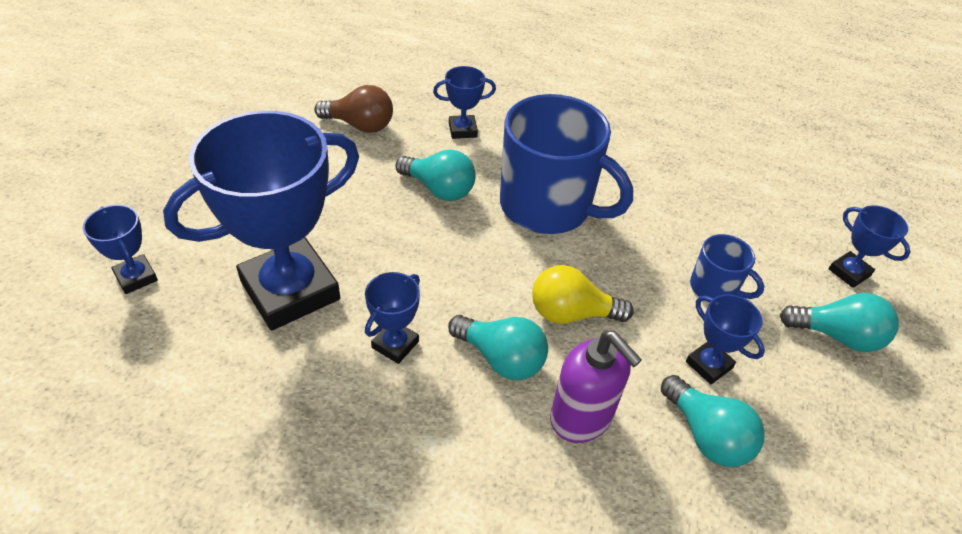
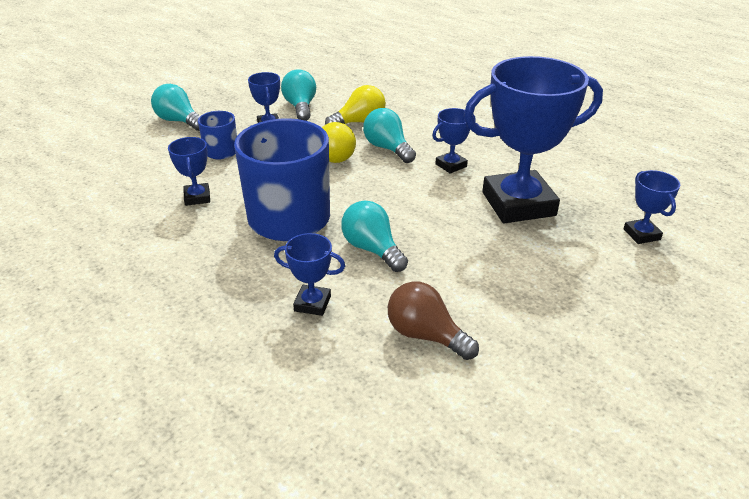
camera: 155 degrees left, 10 degrees down
(581, 418) = (359, 122): purple soap dispenser -> yellow light bulb
(849, 272) = (122, 141): blue trophy -> blue trophy (197, 197)

